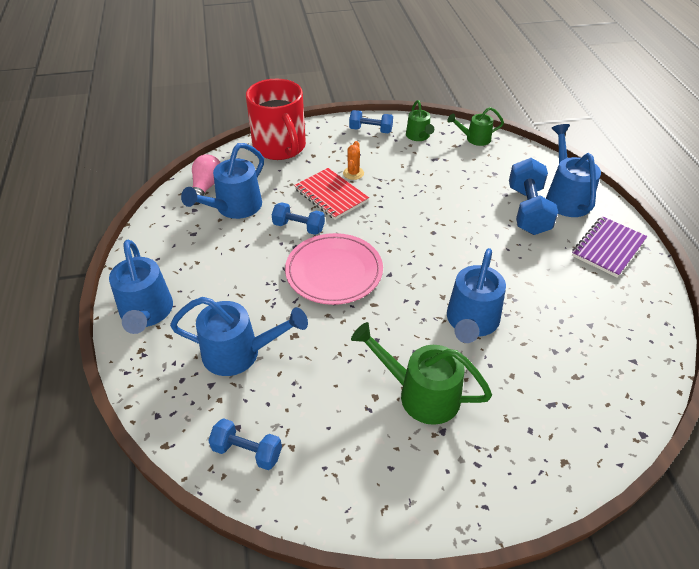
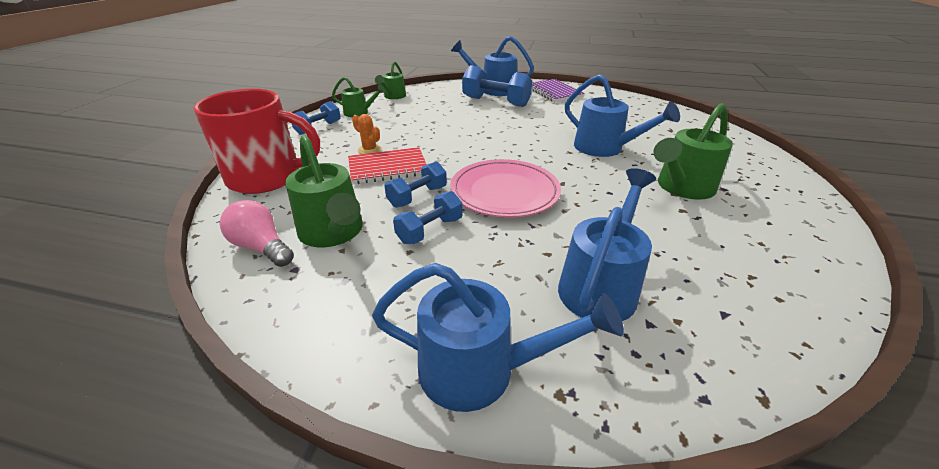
camera: 65 degrees left, 10 degrees down
(234, 208) = (334, 233): blue watering can -> green watering can
(247, 452) = (764, 313): blue dumbbell -> blue dumbbell (430, 230)

